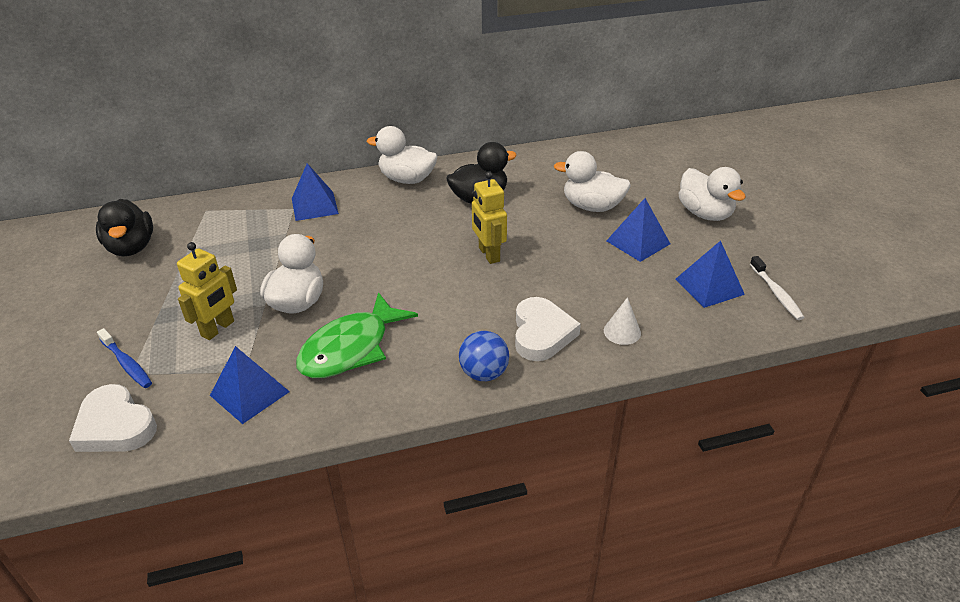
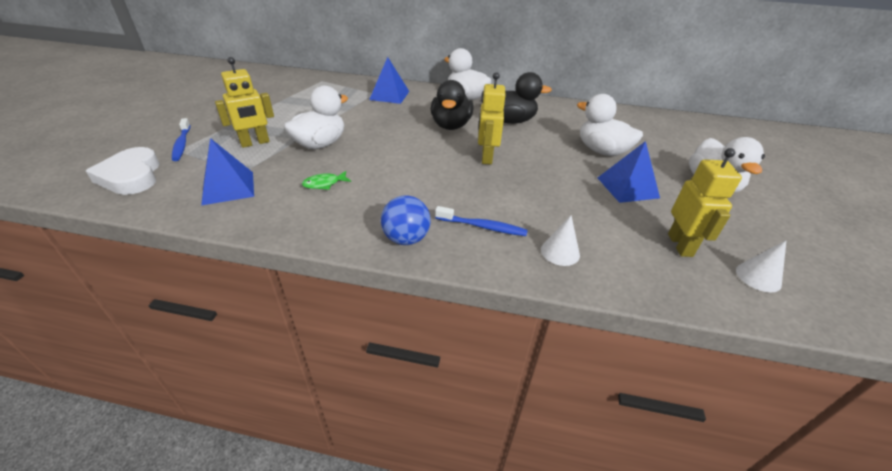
camera: 25 degrees right, 0 degrees up
(131, 247) = (259, 87): black duck -> black duck (451, 126)
(350, 348) = (324, 184): green fish -> green fish, size x0.41
(541, 333) = (483, 227): white heart -> blue toothbrush
(709, 286) = (680, 245): blue pyramid -> yellow robot
(776, 293) = (758, 277): white toothbrush -> white cone

